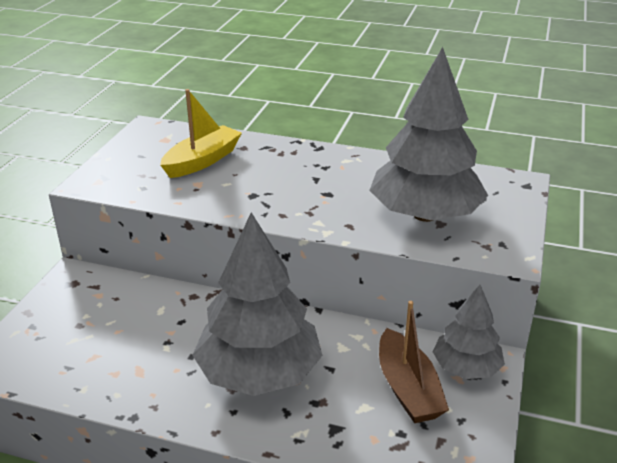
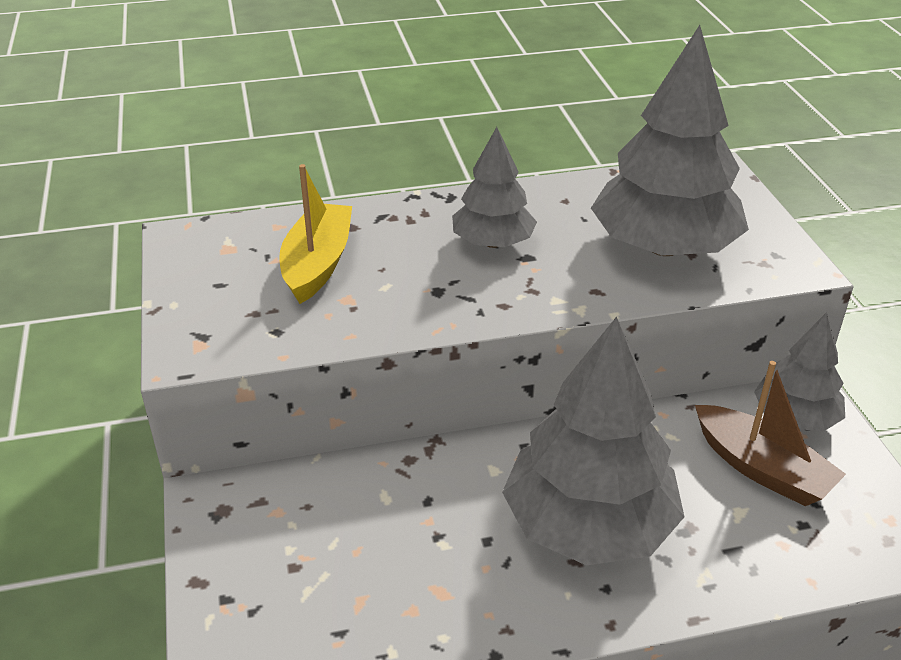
camera: 30 degrees left, 5 degrees up
(315, 179) = (492, 242): none -> grey tree

